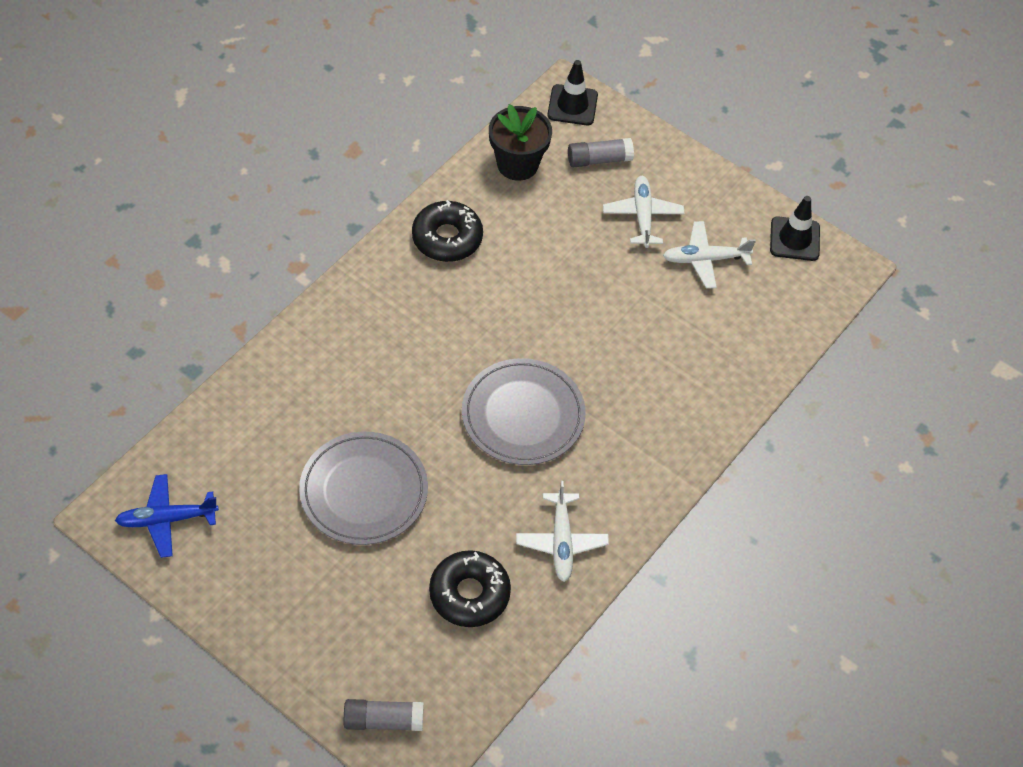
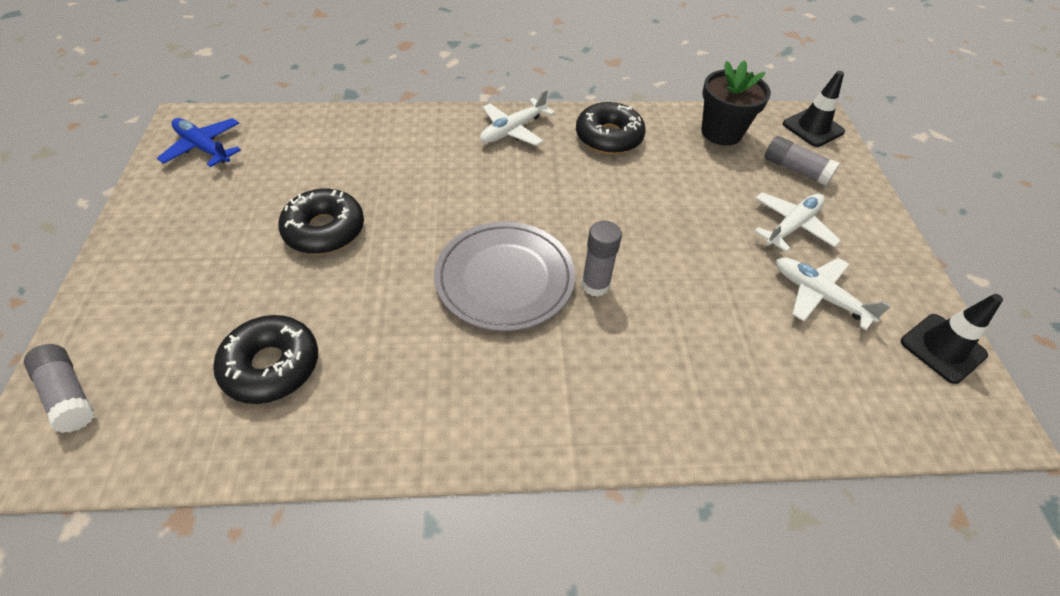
camera: 50 degrees right, 5 degrees down
(364, 491) = (324, 230): grey plate -> black donut
(561, 542) = (395, 399): white plane -> white plane (513, 130)
(579, 369) = (595, 285): none -> grey glue stick

